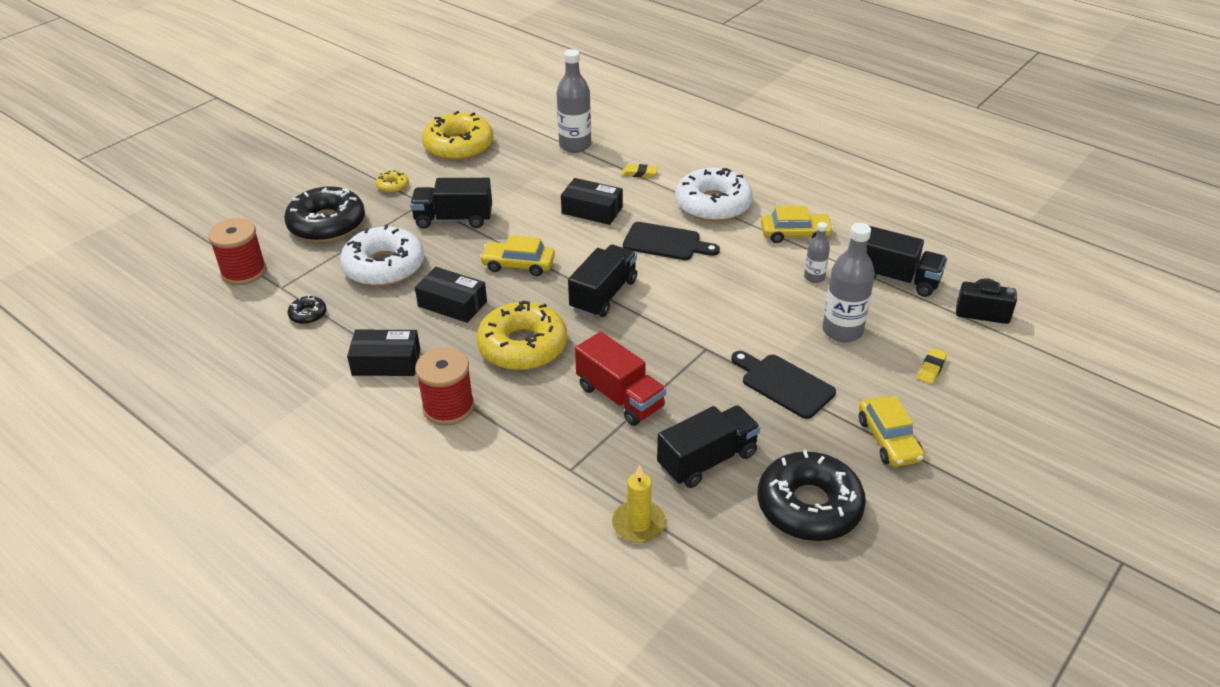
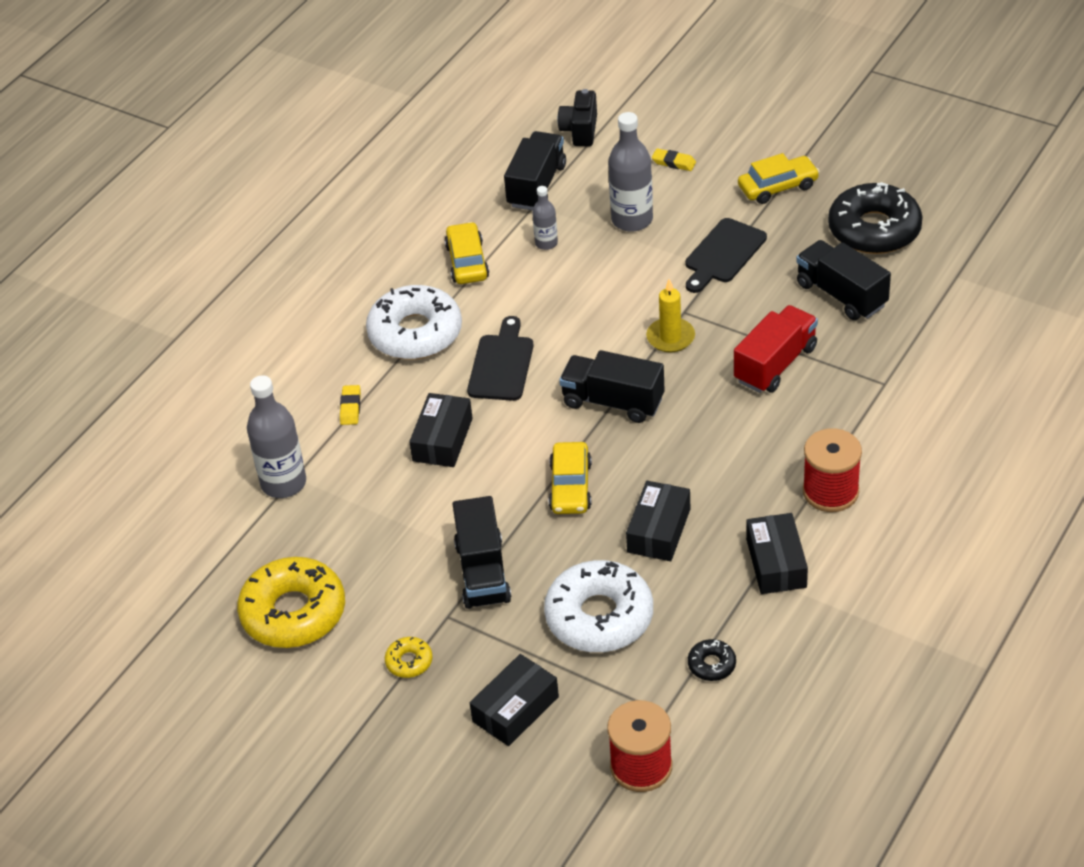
camera: 95 degrees left, 5 degrees up
(327, 224) = (515, 709): black donut -> black box
(522, 346) = (718, 453): yellow donut -> none
(638, 524) = (933, 329): yellow candle -> yellow candle (670, 337)

